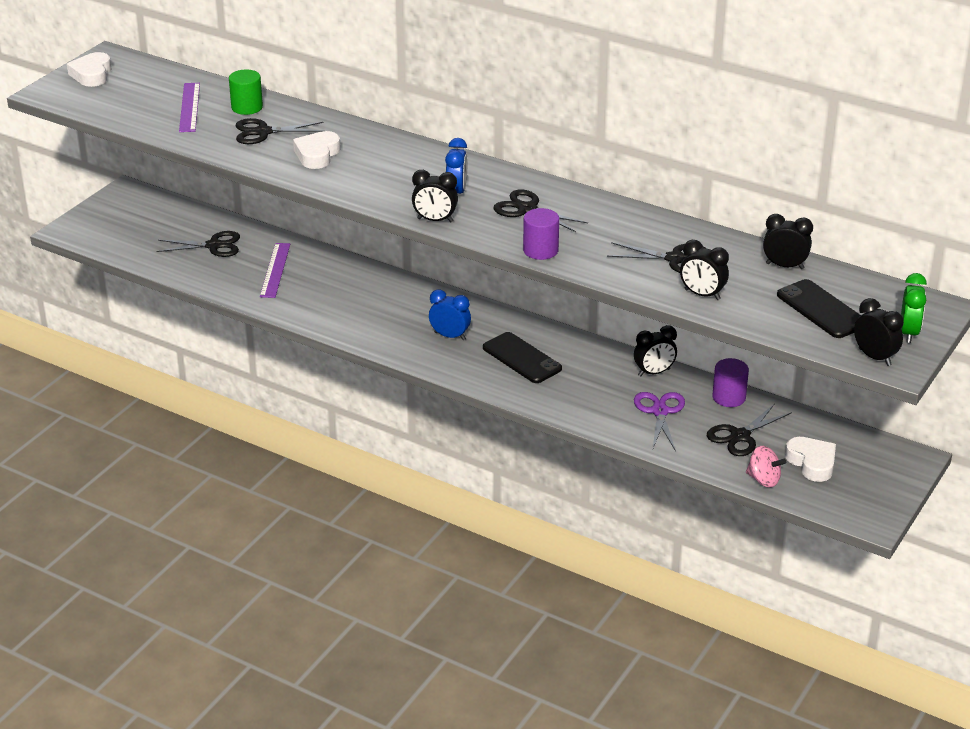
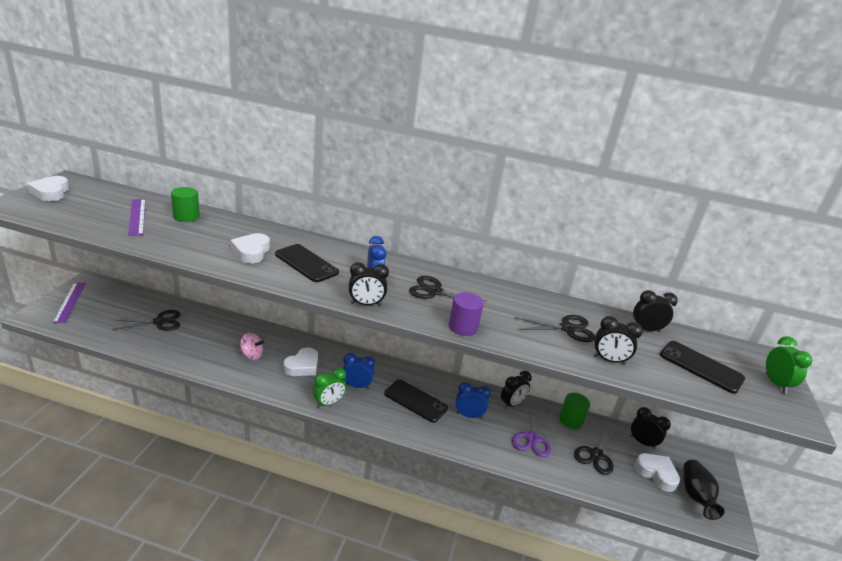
camera: 20 degrees left, 5 degrees down
(263, 132) = (202, 235): black scissors -> none
(275, 270) = (211, 339): purple ruler -> purple ruler (70, 302)
(379, 170) = (306, 263): none -> black phone
(385, 309) = (302, 366): none -> white heart
(408, 352) = (328, 403): none -> green clock
(586, 380) = (468, 415): none -> blue clock
(660, 411) = (532, 438): purple scissors -> purple scissors turned 150 degrees counterclockwise
(729, 397) = (570, 420): purple cylinder -> green cylinder
(763, 480) = (634, 495): pink spinning top -> pink spinning top (251, 355)
(850, 490) = (695, 496): none -> black vase
(874, 357) = (775, 410): black clock -> black clock (642, 442)

